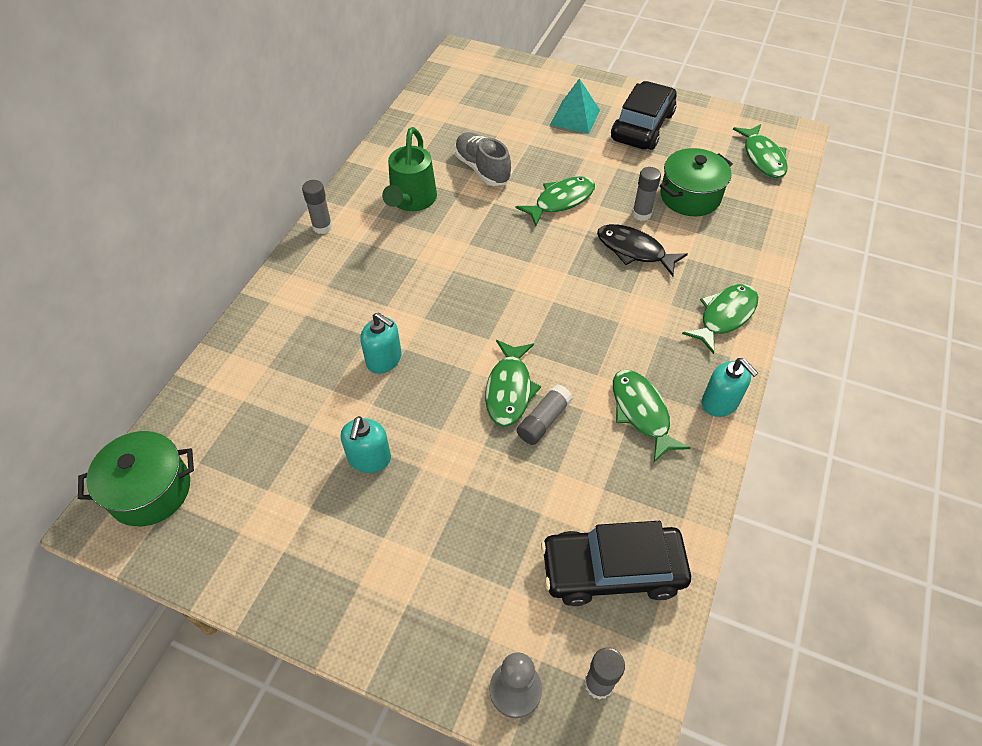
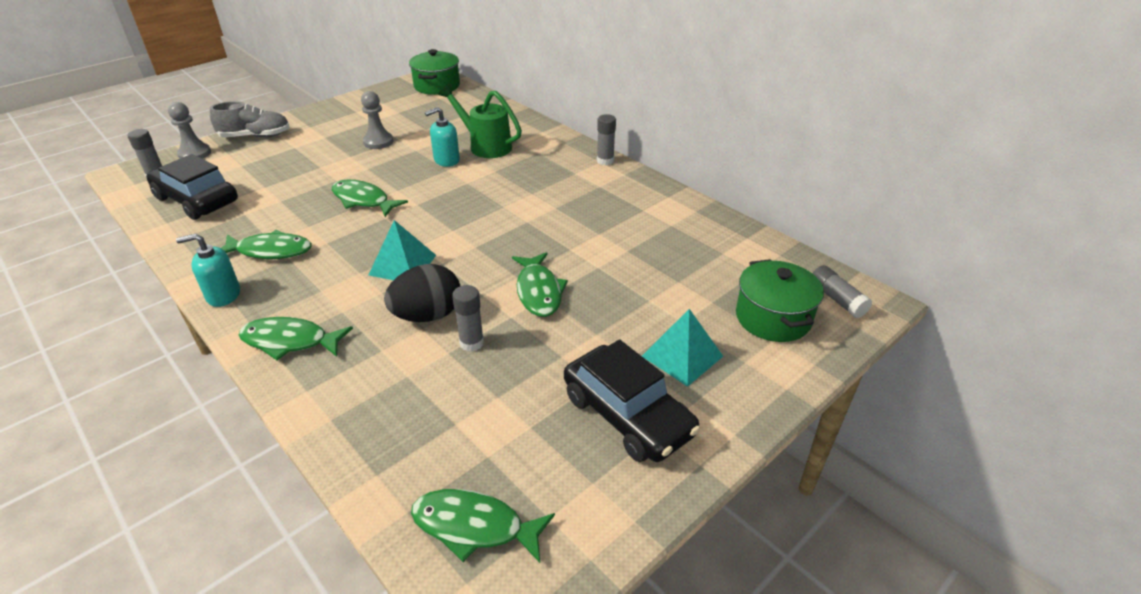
camera: 115 degrees right, 15 degrees down
(369, 458) = (378, 142): turquoise soap dispenser -> grey pawn
(411, 200) = (607, 206): green watering can -> green watering can (485, 146)
(482, 169) = (625, 256): grey shoe -> grey shoe (255, 136)
(543, 421) = (322, 206): grey glue stick -> grey glue stick (836, 299)
(588, 298) = (402, 265): none -> turquoise pyramid
(612, 570) = (196, 200): black car -> black car turned 75 degrees counterclockwise
(634, 250) = (427, 315): black fish -> black egg
(690, 196) = (464, 398): green pot -> green pot (773, 318)
(724, 316) = (290, 341): green fish -> green fish turned 120 degrees clockwise

